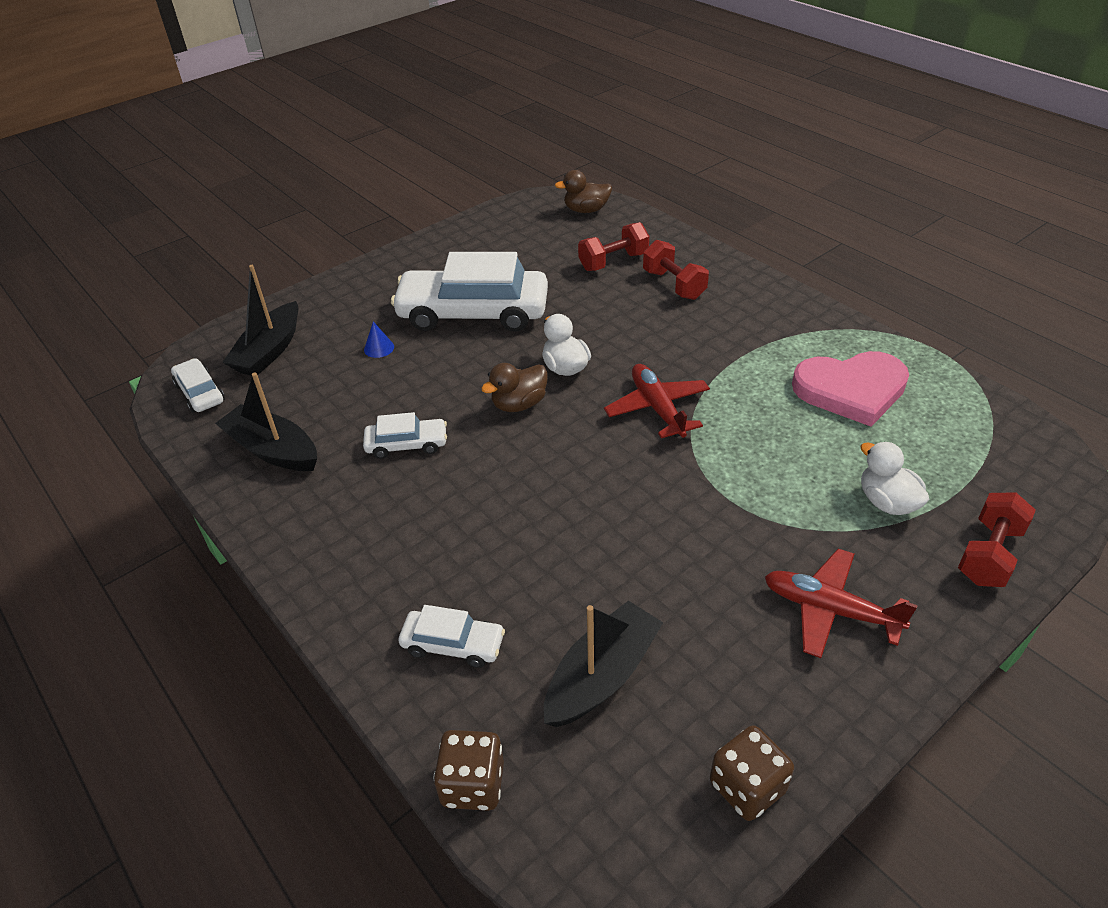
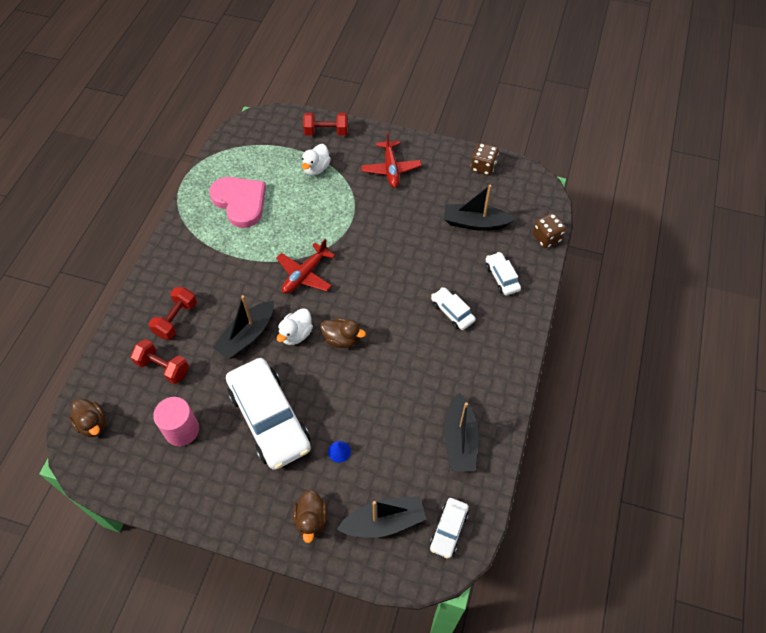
camera: 125 degrees left, 15 degrees up
(333, 305) = (311, 520): none -> brown duck
(407, 444) = (408, 374): white car -> white car (452, 312)
(523, 256) = (182, 430): none -> pink cylinder
(601, 329) = (247, 335): none -> black boat

